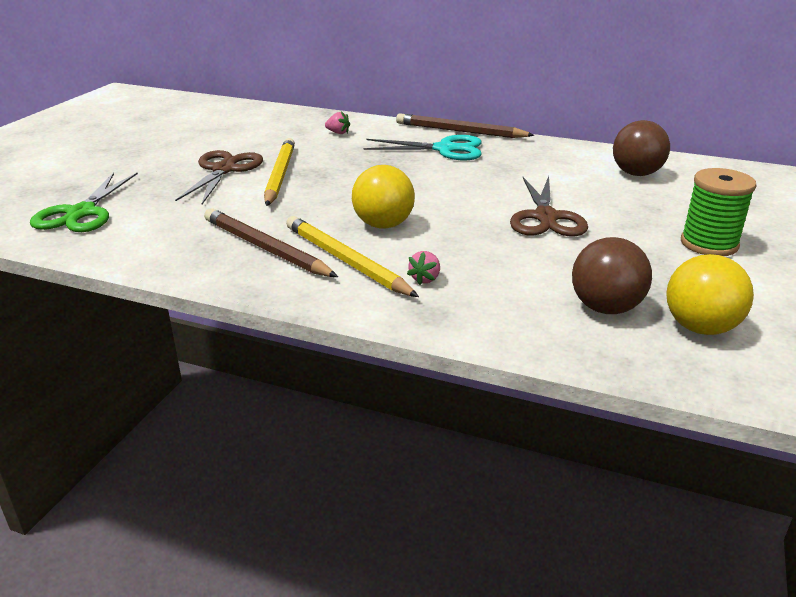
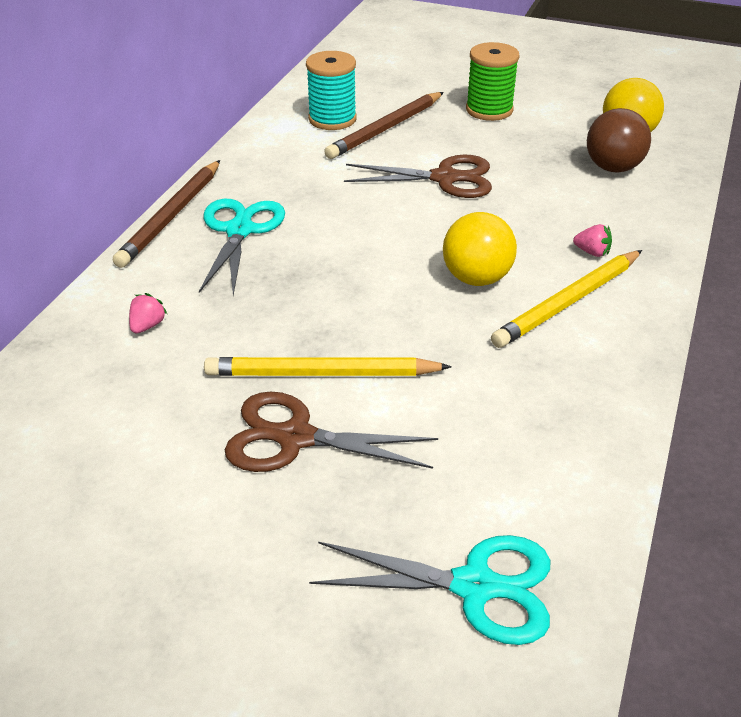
camera: 90 degrees left, 10 degrees up
(81, 213) = (475, 586): green scissors -> turquoise scissors
(265, 248) = (552, 364): brown pencil -> brown pencil (385, 129)
(636, 173) = (332, 119): brown ball -> turquoise spool

